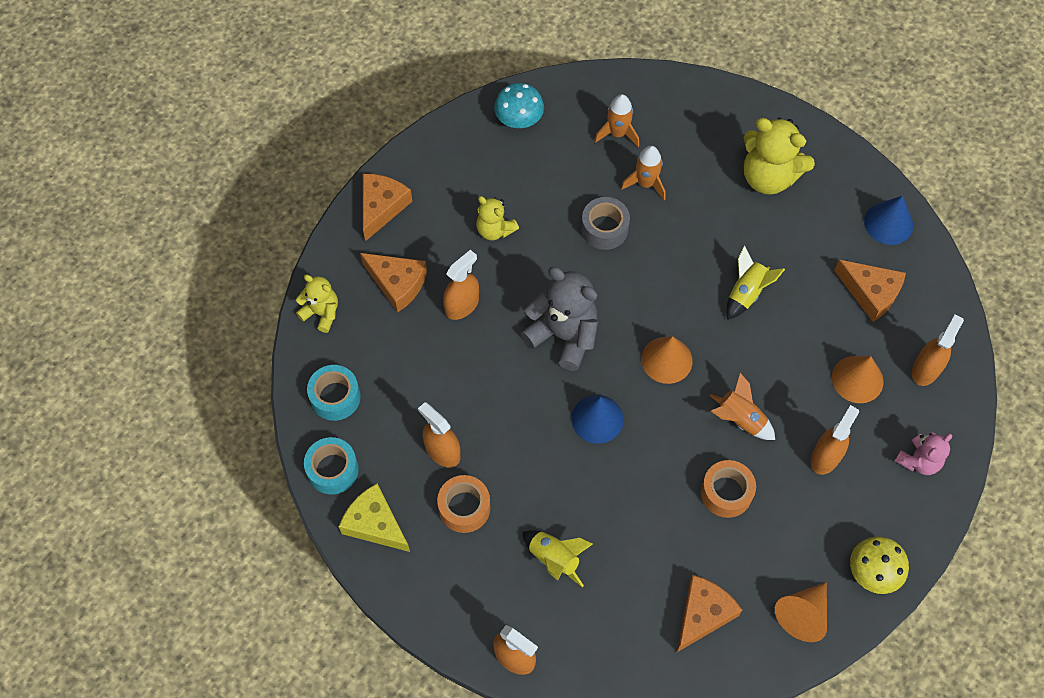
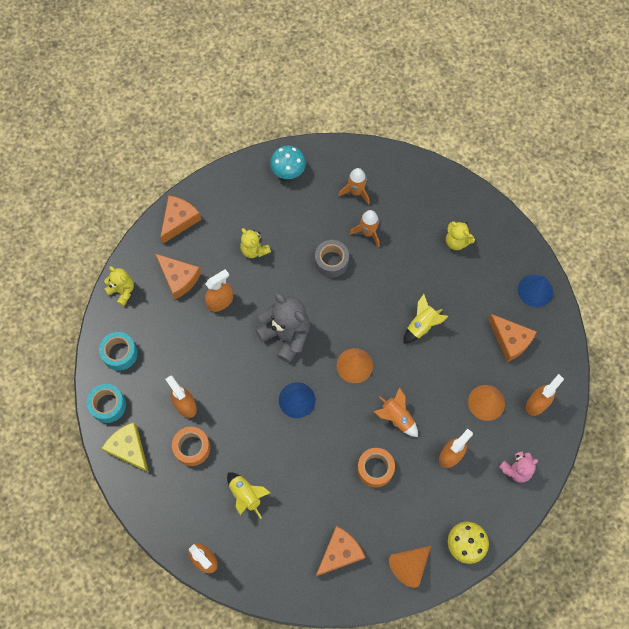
camera: 10 degrees right, 5 degrees up
(768, 176) = (456, 241): yellow teddy bear -> yellow teddy bear, size x0.58

